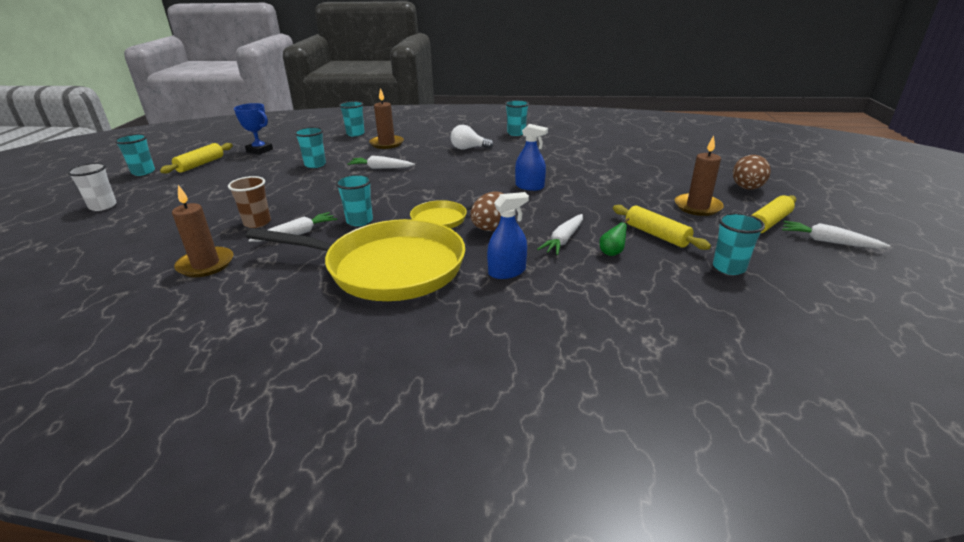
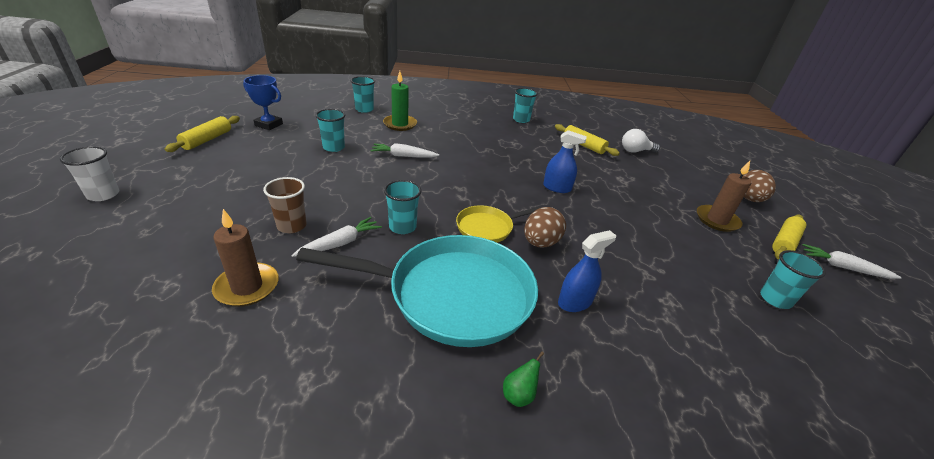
camera: 10 degrees left, 5 degrees up
(143, 172) = (142, 147): turquoise cup -> none
(386, 144) = (400, 124): brown candle -> green candle
(389, 268) = (453, 295): yellow pan -> turquoise pan
(468, 148) = (482, 136): white light bulb -> white light bulb (635, 151)
(563, 240) = (613, 259): white carrot -> none
(612, 253) = (664, 277): green pear -> green pear (518, 395)
(656, 235) = (695, 255): yellow rolling pin -> yellow rolling pin (583, 145)

